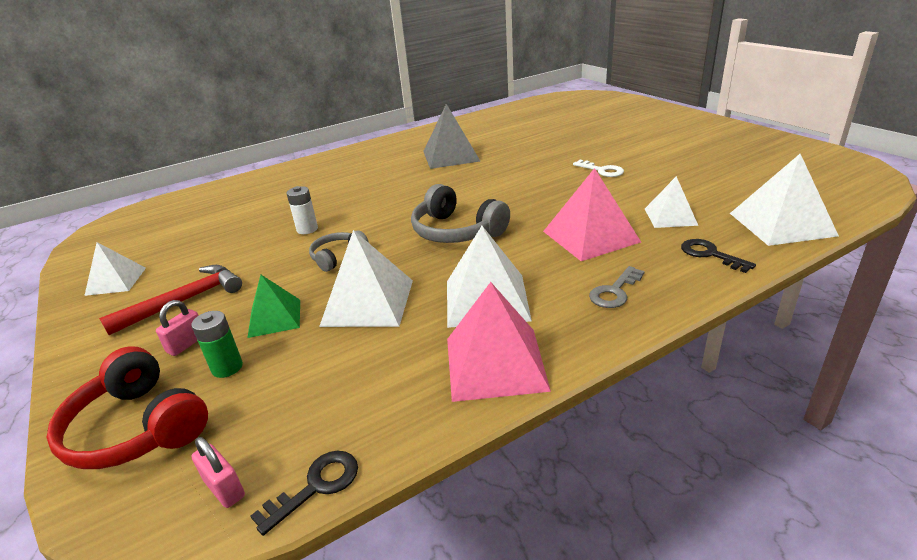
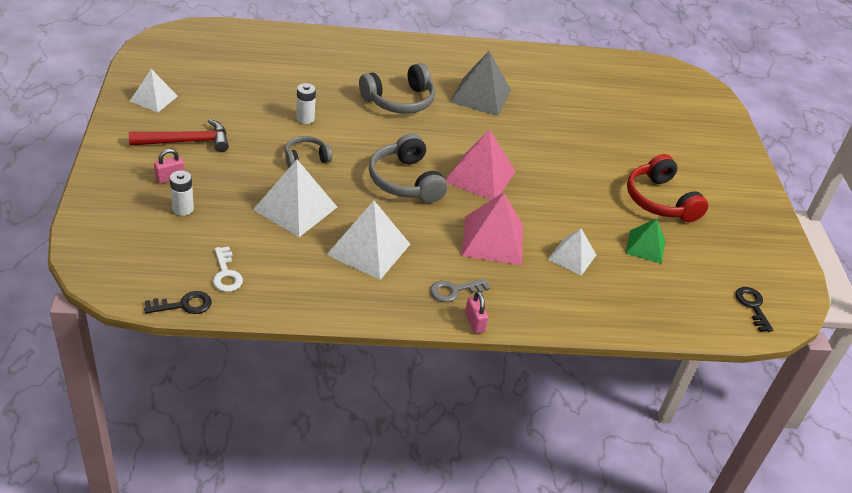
camera: 20 degrees right, 10 degrees up
(137, 427) = (117, 221): red headphones -> red headphones (660, 200)
(224, 488) = (141, 280): pink padlock -> pink padlock (474, 322)
(227, 367) = (183, 209): green battery -> white battery
(274, 318) = (231, 187): green pyramid -> green pyramid (645, 246)
(385, 184) = (399, 101): none -> grey headphones
(495, 363) = (330, 294): pink pyramid -> pink pyramid (480, 176)
(601, 170) = (581, 183): white key -> white key (226, 274)
(710, 254) = (554, 302): black key -> black key (752, 306)
(781, 224) = (642, 309): white pyramid -> none

